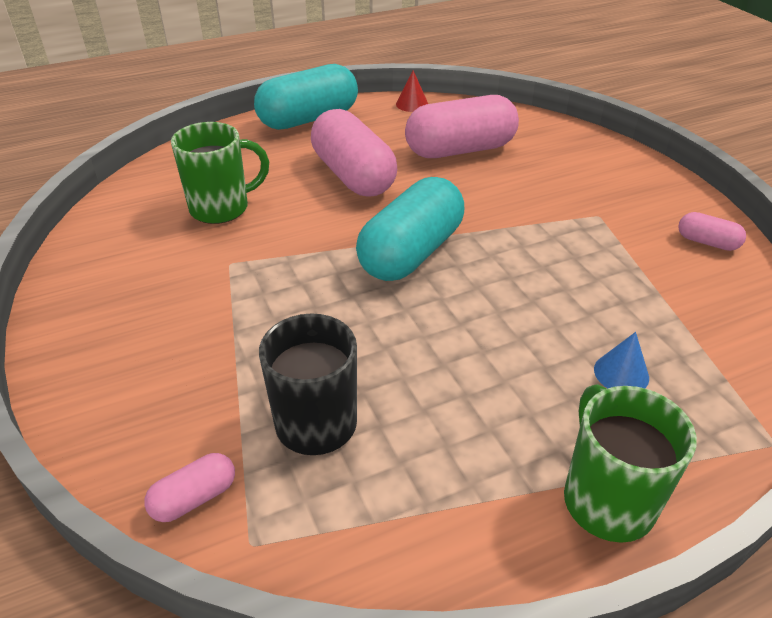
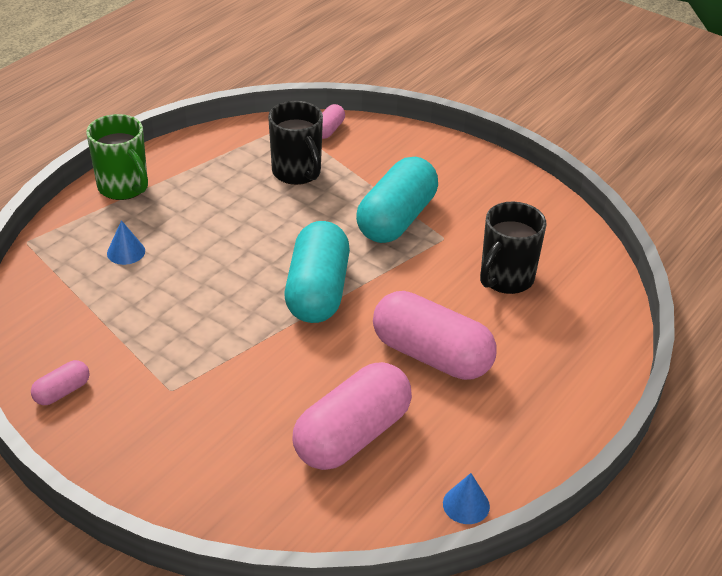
camera: 150 degrees right, 0 degrees up
(221, 208) = (505, 279): green mug -> black mug
(308, 119) = (557, 423): turquoise capsule -> turquoise capsule (397, 219)
(412, 104) = (466, 504): red cone -> blue cone
(707, 242) = (62, 392): pink capsule -> pink capsule turned 45 degrees counterclockwise

